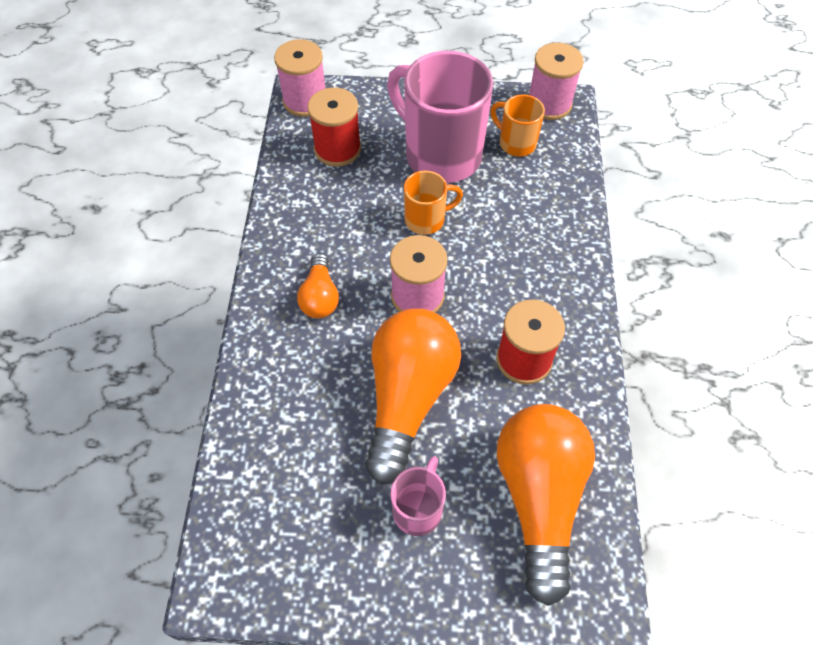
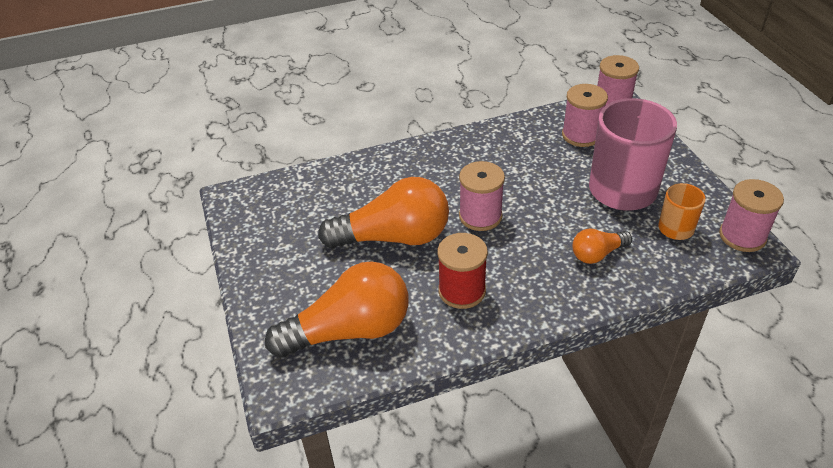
camera: 70 degrees right, 15 degrees down
(320, 297) = (448, 170): orange light bulb -> orange light bulb (597, 254)
(337, 149) = (581, 135): red spool -> pink spool
(418, 509) = (313, 268): pink mug -> none
(426, 219) = (553, 200): orange mug -> none

